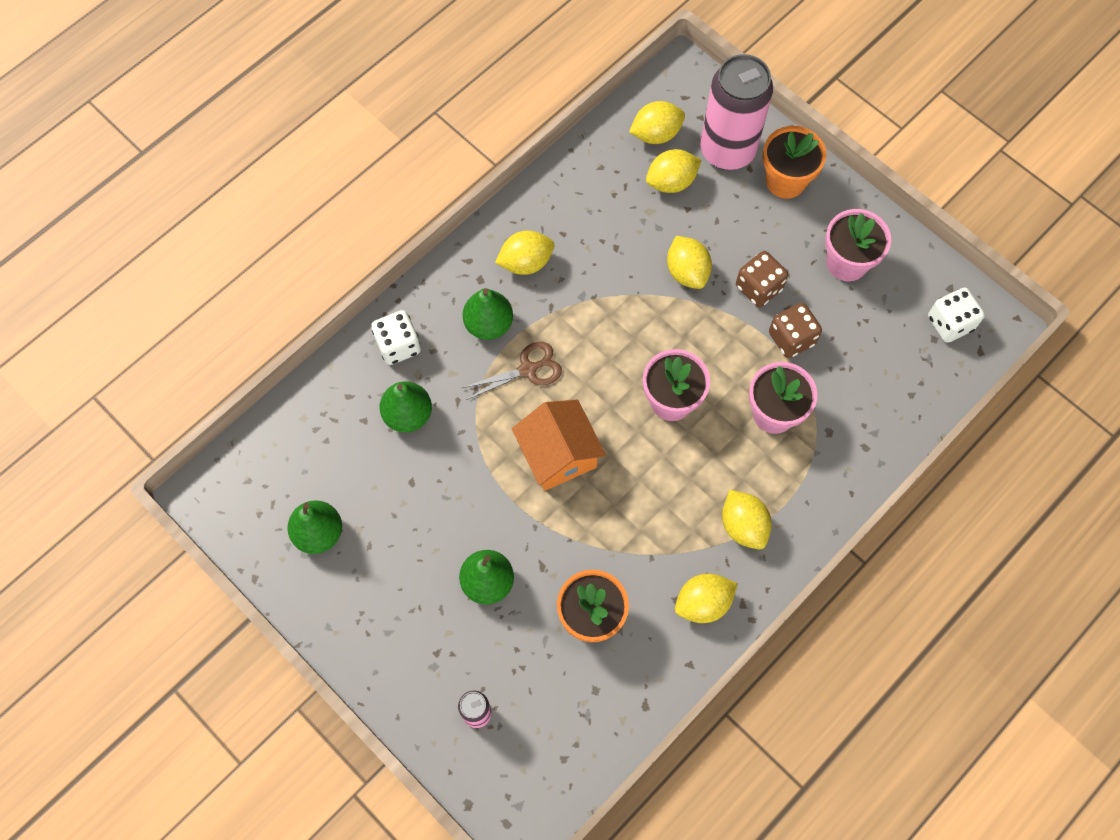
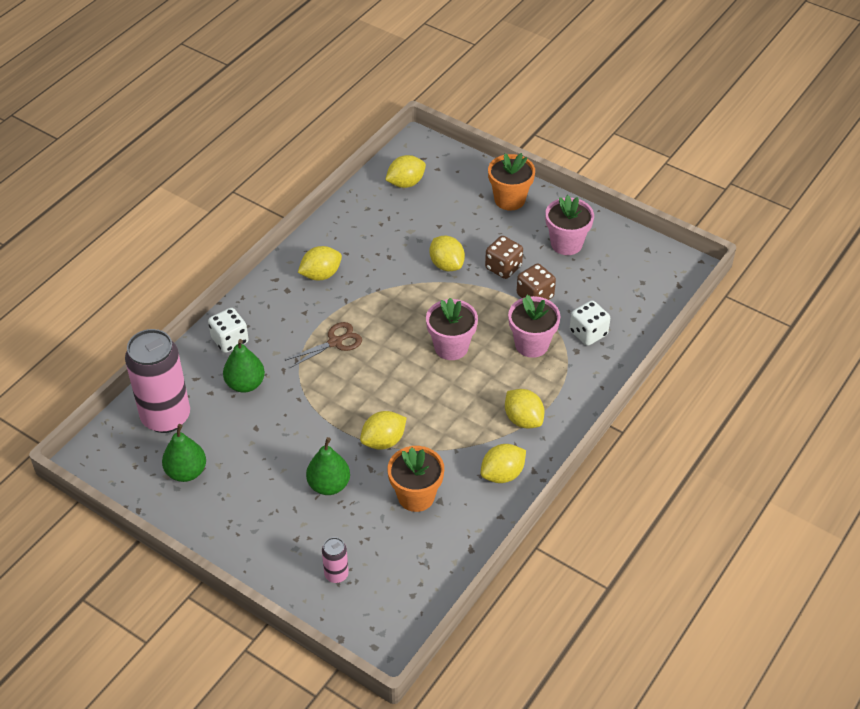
camera: 10 degrees left, 20 degrees down
(488, 324) = (299, 317): green pear -> none
(558, 454) = (369, 393): orange house -> none
(671, 182) = (423, 211): yellow lemon -> yellow lemon (383, 441)
(727, 151) = (462, 186): pink can -> pink can (166, 417)
(950, 323) = (652, 271): white dice -> white dice (588, 333)

